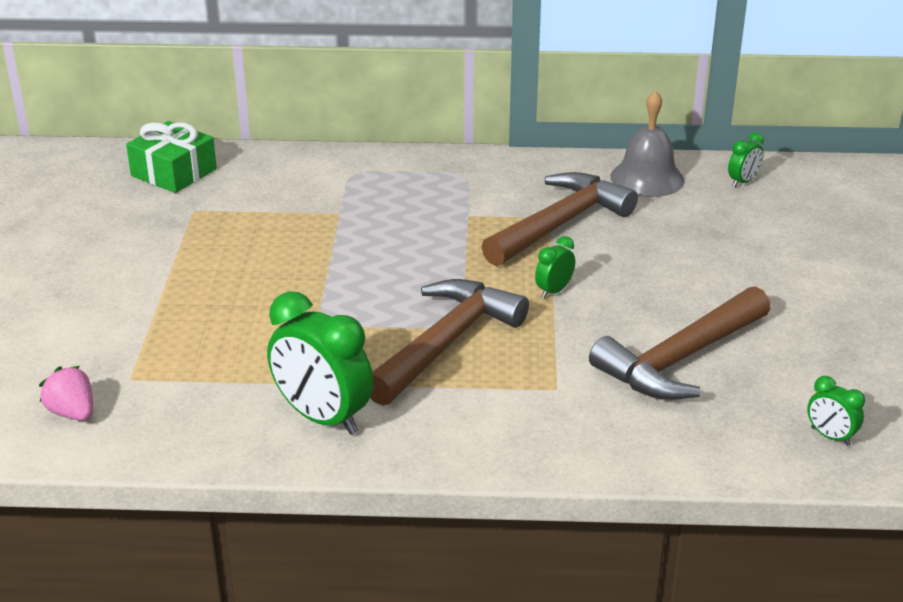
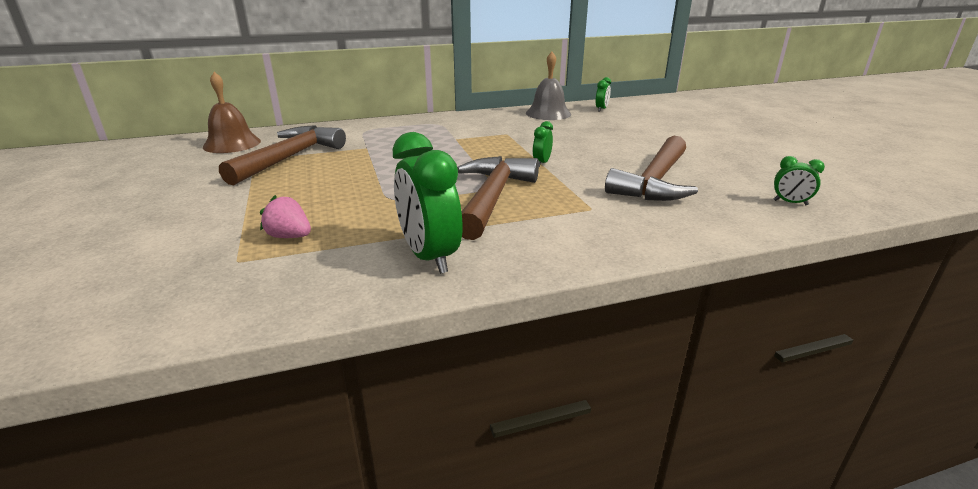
camera: 20 degrees left, 5 degrees down
(72, 413) = (183, 297): pink strawberry -> pink strawberry (289, 236)
(174, 172) = (232, 144): green gift -> brown bell
(322, 418) = (429, 257): green clock -> green clock turned 45 degrees clockwise
(560, 224) = (516, 135): brown hammer -> brown hammer (289, 158)

